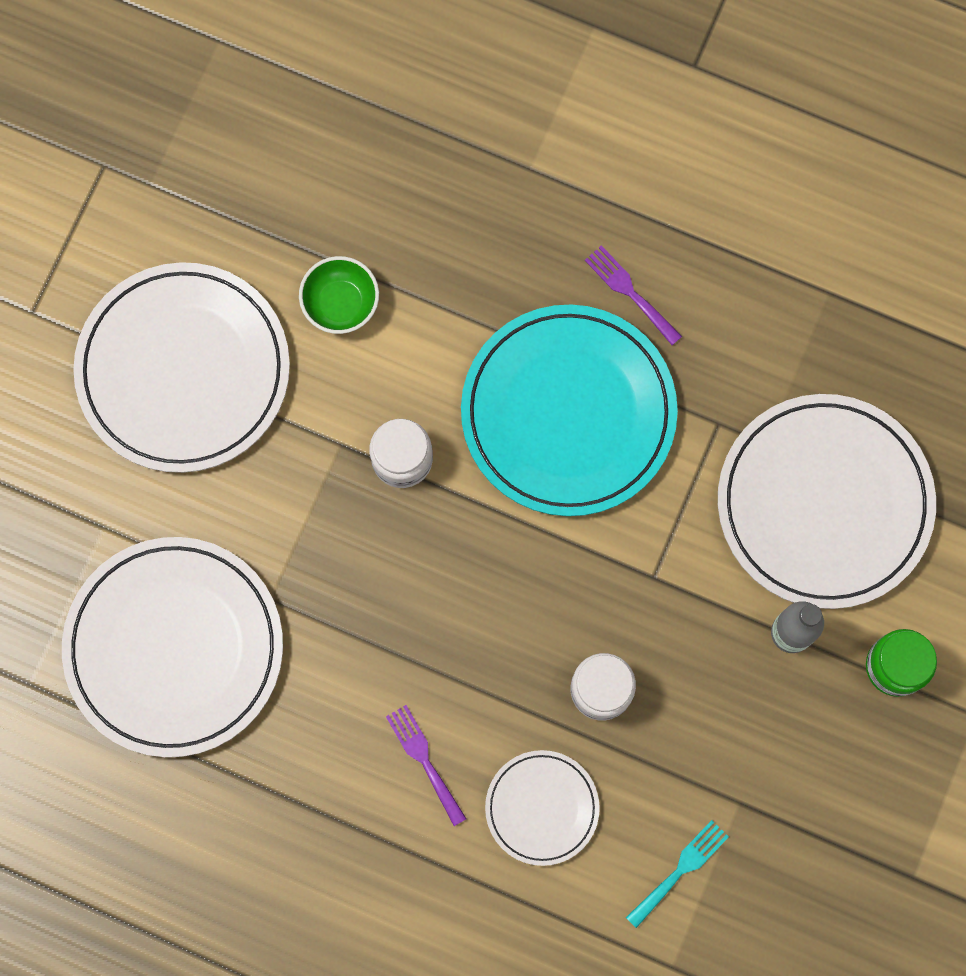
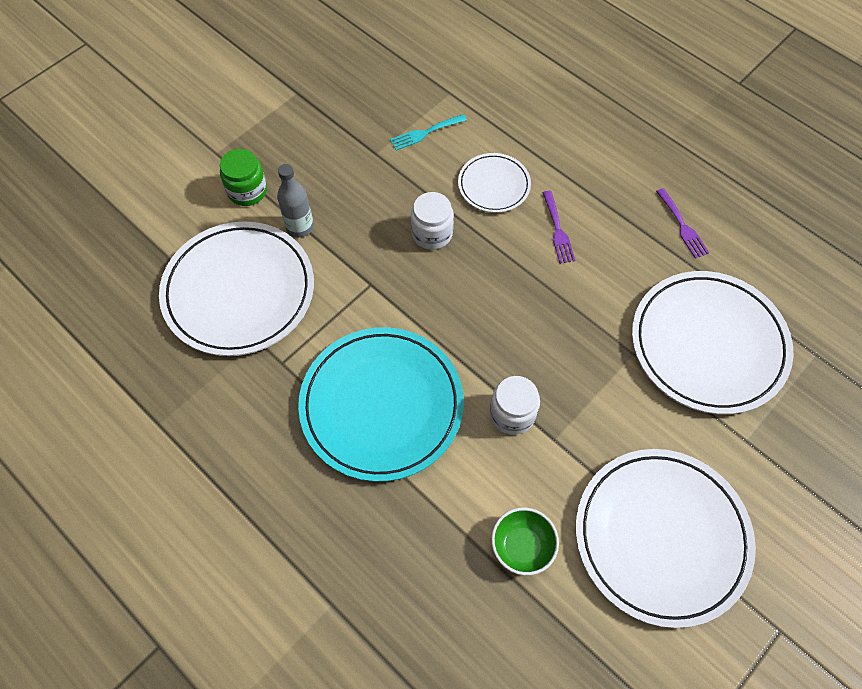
camera: 160 degrees left, 15 degrees down
(630, 292) = (299, 475): purple fork -> purple fork (682, 226)

